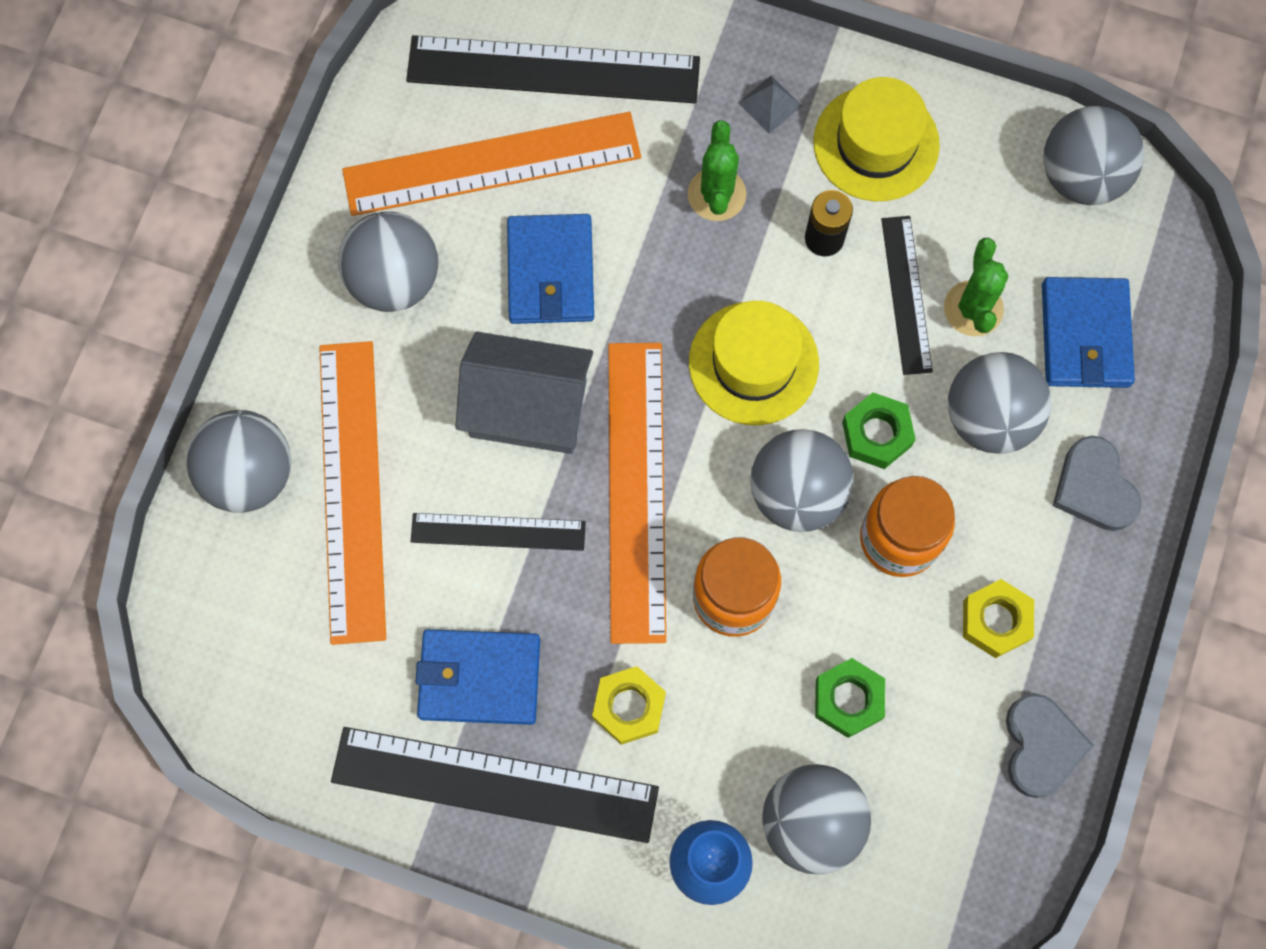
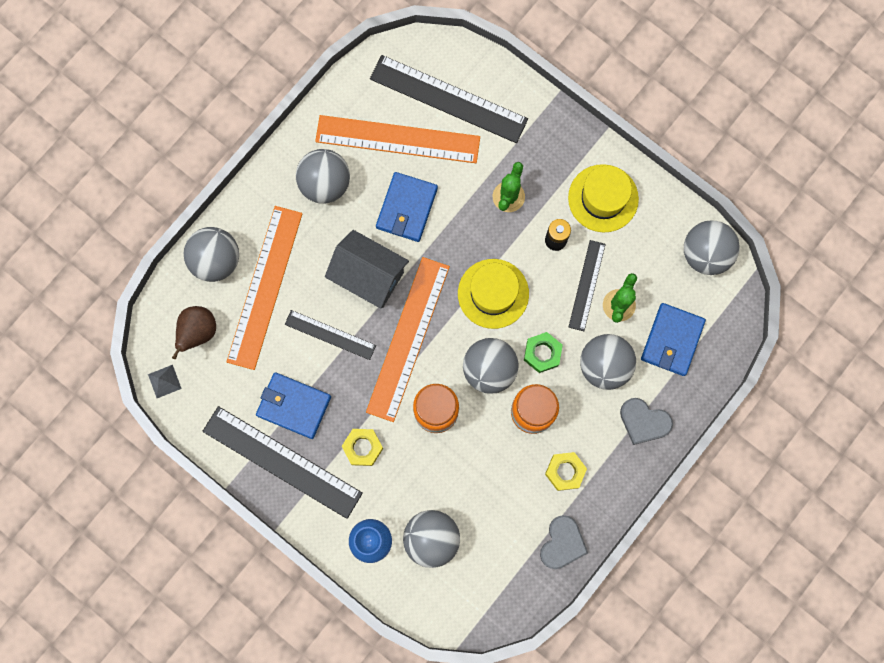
camera: 20 degrees right, 5 degrees up
(261, 610) = (198, 332): none -> brown pear
(770, 104) = (555, 157): grey pyramid -> grey pyramid (164, 381)
(848, 699) = (474, 484): green nut -> none
(1094, 488) = (644, 422): grey heart -> grey heart turned 60 degrees counterclockwise

